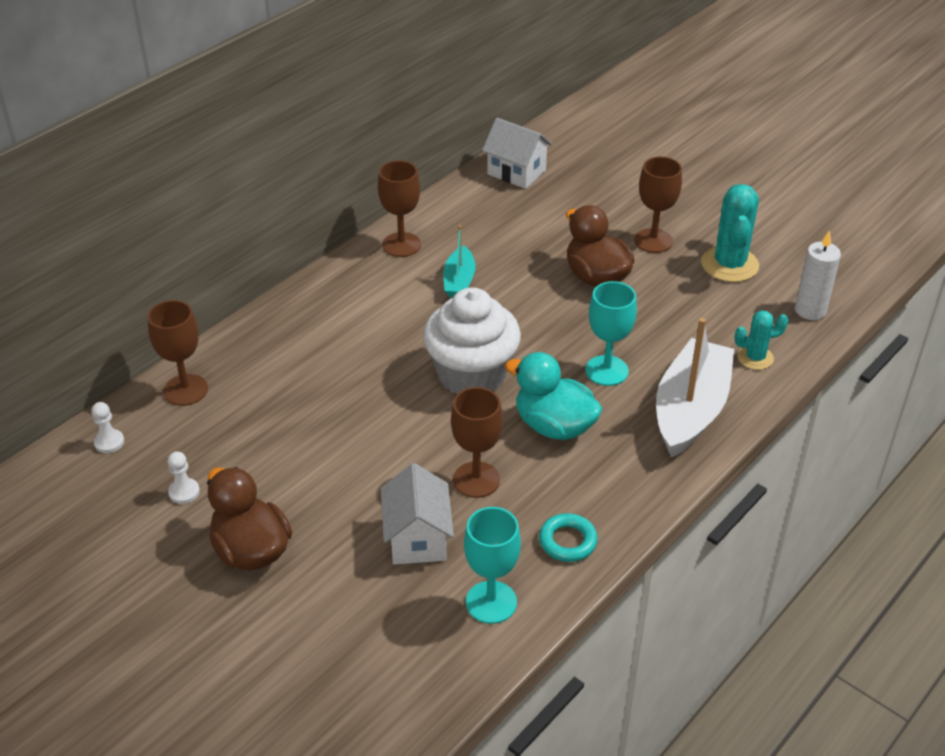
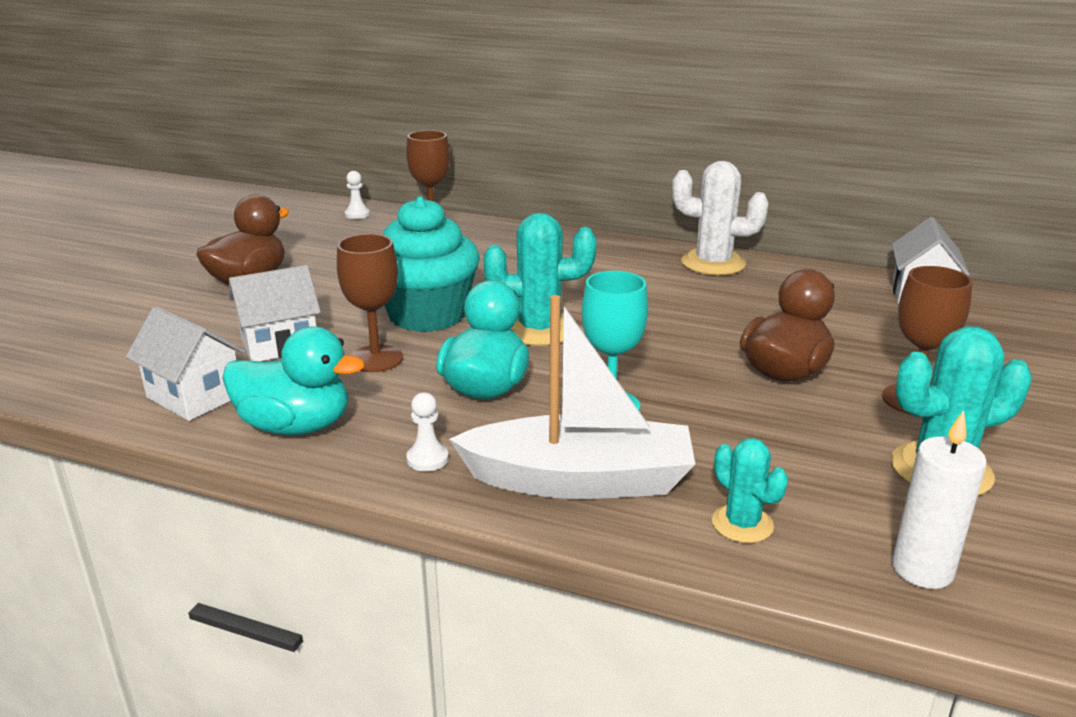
camera: 70 degrees right, 15 degrees down
(184, 492) = (311, 246): white pawn -> white pawn (427, 459)
(401, 245) = (713, 263): brown goblet -> white cactus
(408, 434) = (427, 315): none -> turquoise cupcake
(459, 281) = (686, 298): turquoise boat -> none
(471, 374) = (539, 329): white cupcake -> turquoise cactus
(491, 602) = (194, 396): turquoise goblet -> white house
(567, 541) = (296, 426): turquoise ring -> turquoise duck

